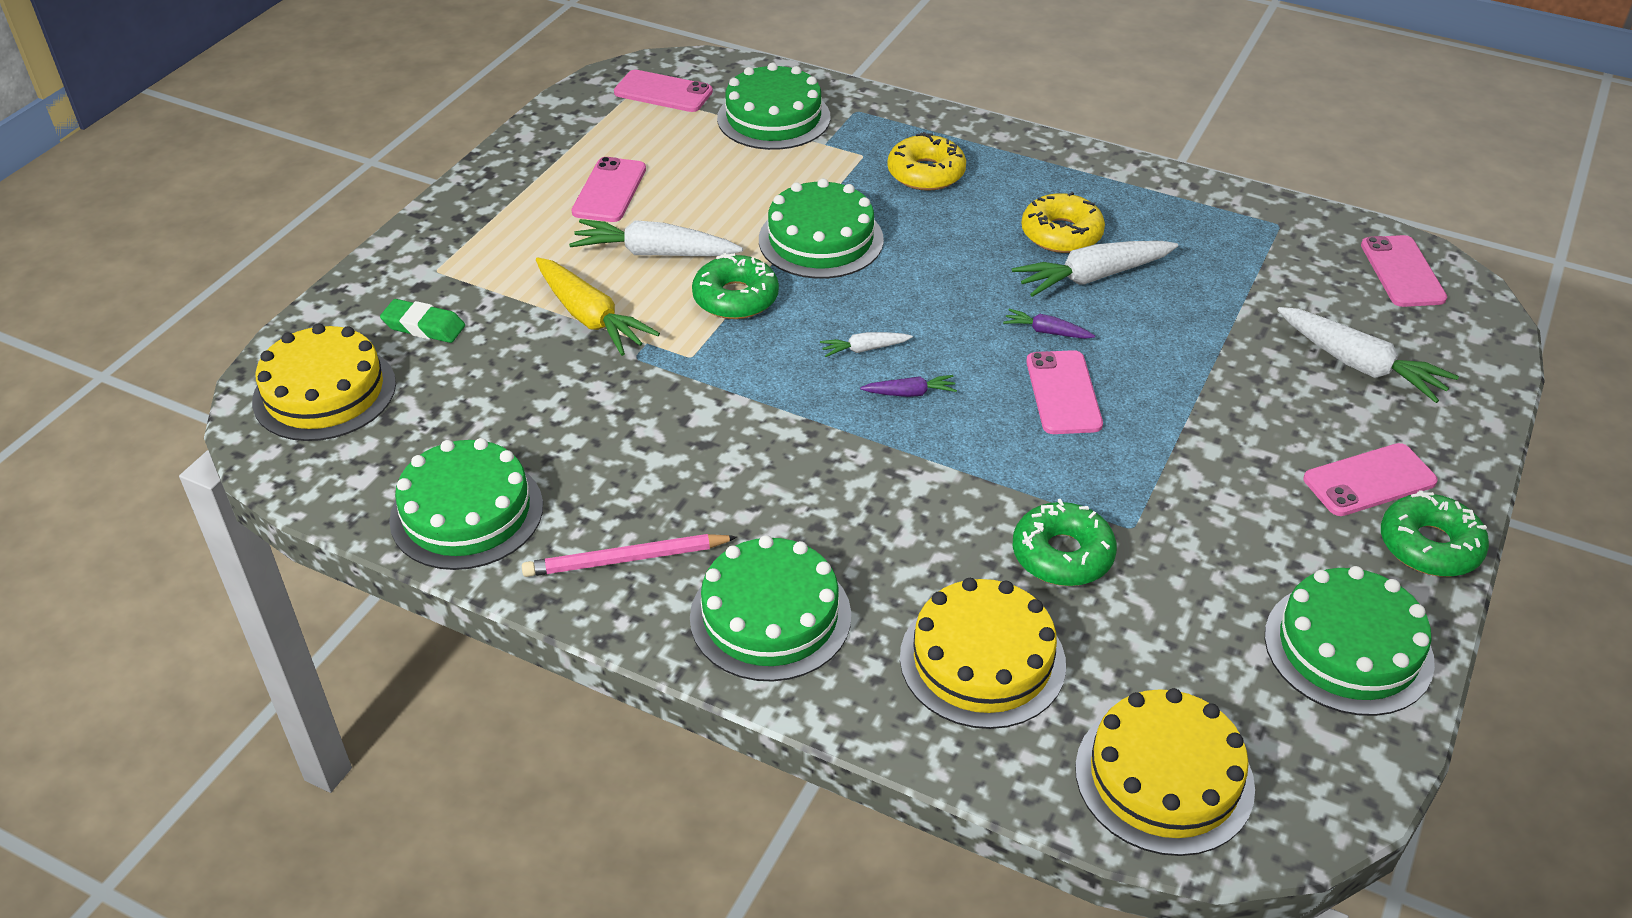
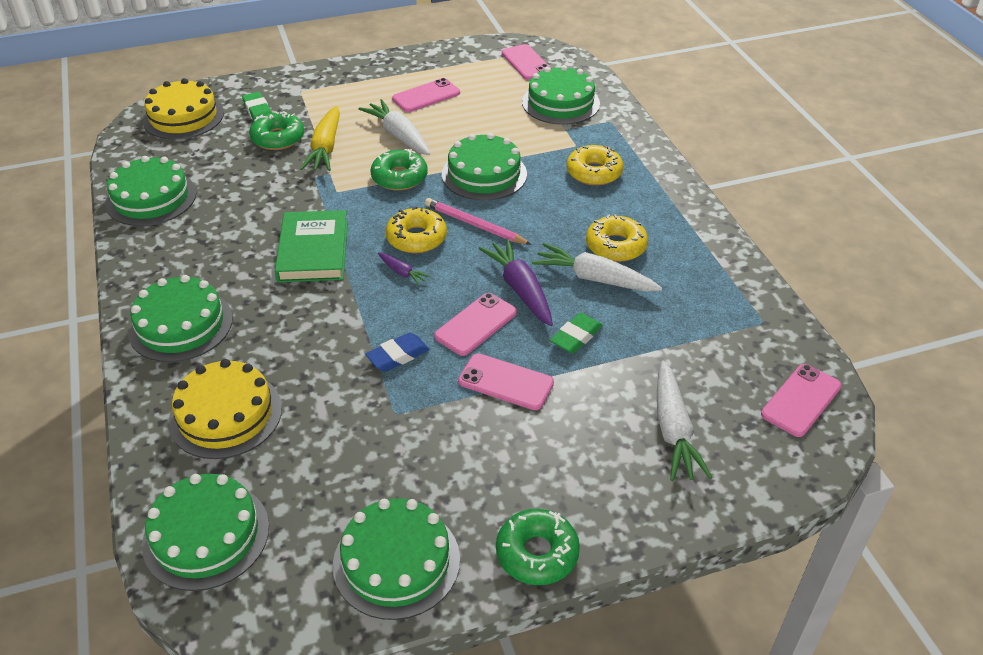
camera: 45 degrees right, 0 degrees up
(626, 559) = (171, 259): pink pencil -> pink pencil (475, 225)
(778, 436) = (313, 251): none -> green book
(864, 349) = (416, 238): white carrot -> yellow donut
(1045, 475) = (398, 356): none -> blue eraser
(1046, 332) = (520, 289): purple carrot -> purple carrot, size x1.99
(1062, 555) = (340, 398): green donut -> green donut (278, 138)
(1164, 341) = (576, 337): none -> green eraser
(1164, 777) = (206, 535): yellow cake -> green cake
(1369, 480) = (564, 492): pink phone -> pink phone (506, 382)

